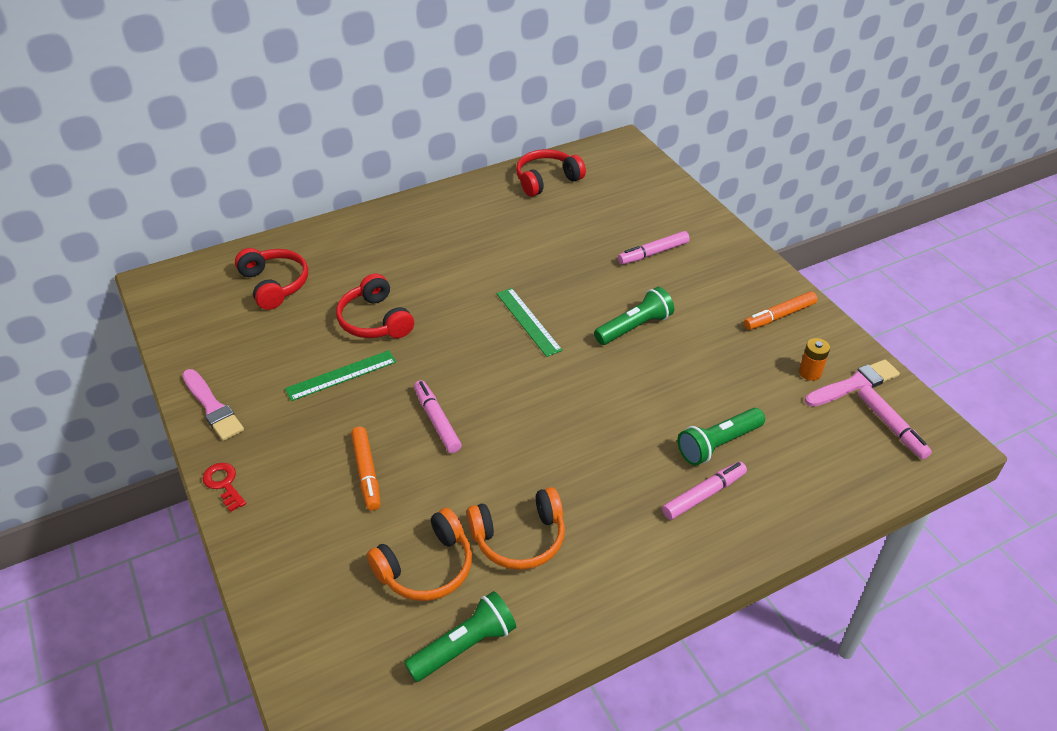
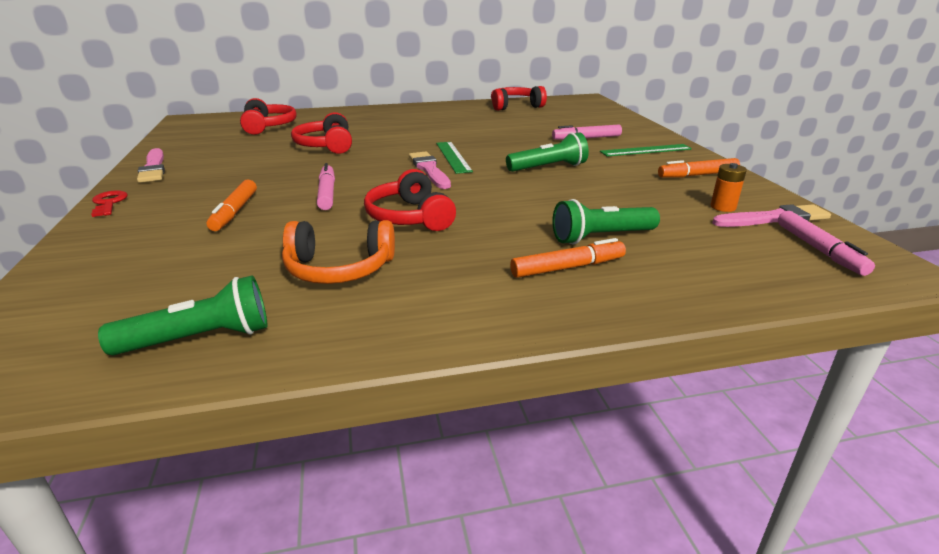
camera: 15 degrees right, 15 degrees down
(341, 375) = (271, 165): green ruler -> green ruler (645, 150)
(426, 567) = (224, 274): orange headphones -> none
(516, 354) = (429, 170): none -> pink brush
(539, 447) = (409, 217): none -> red headphones
(703, 495) = (567, 267): pink marker -> orange marker

